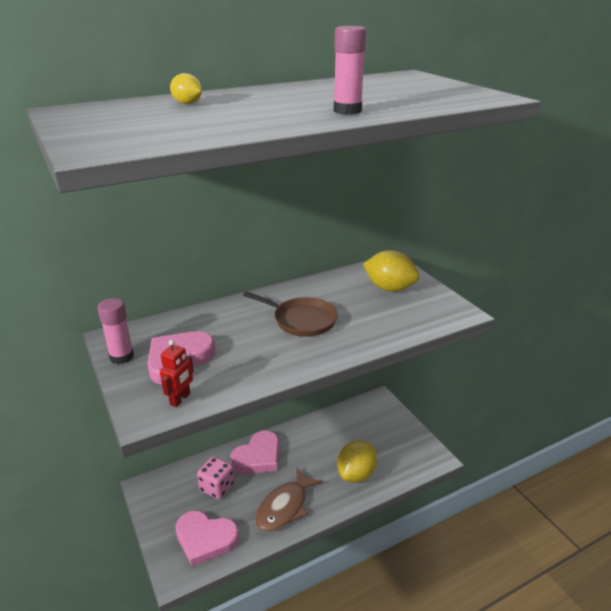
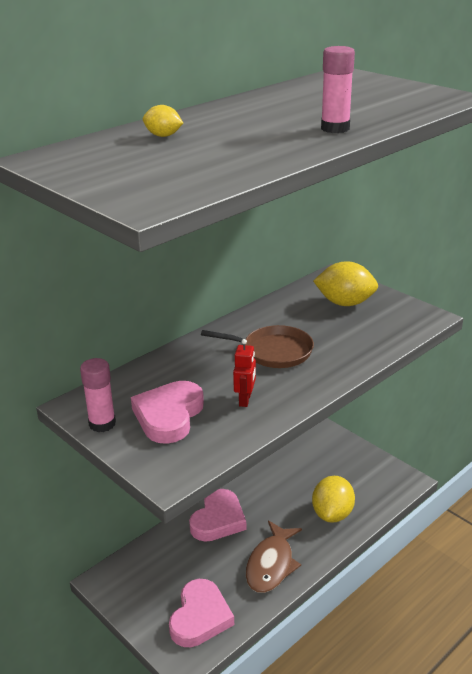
camera: 15 degrees left, 0 degrees up
(180, 399) = (197, 454): red robot -> red robot (245, 400)
(205, 539) = (200, 617): pink heart -> pink heart turned 75 degrees counterclockwise
(217, 487) = (187, 561): pink dice -> none

